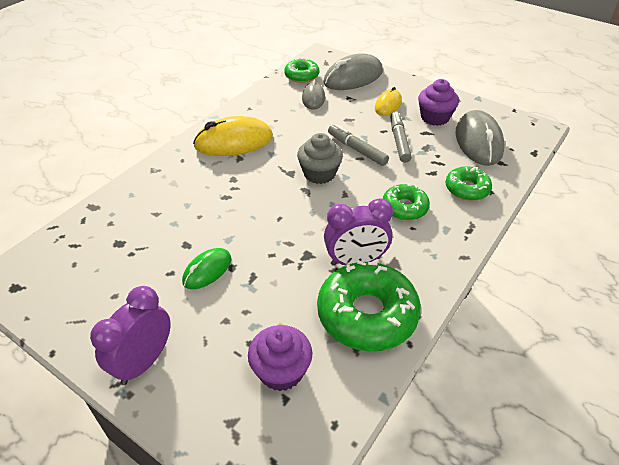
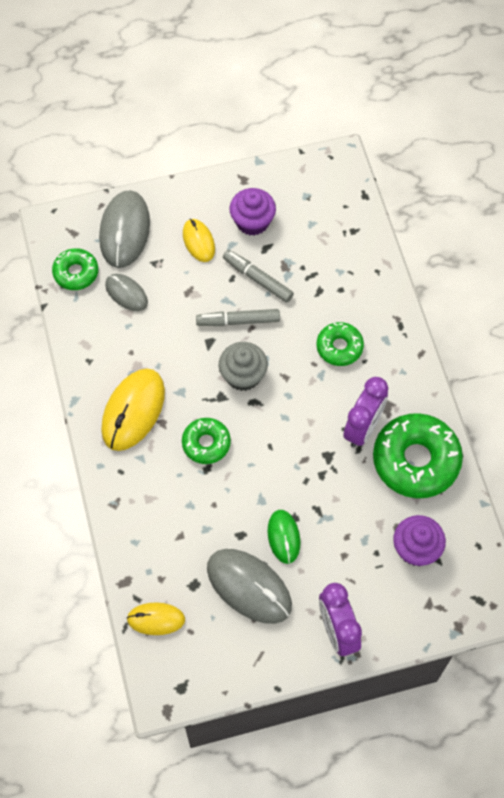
camera: 50 degrees left, 20 degrees up
(71, 239) = (156, 619): none -> yellow mouse
(467, 189) = (359, 285): green donut -> green donut (206, 443)
(478, 142) = (315, 221): grey mouse -> grey mouse (249, 587)

